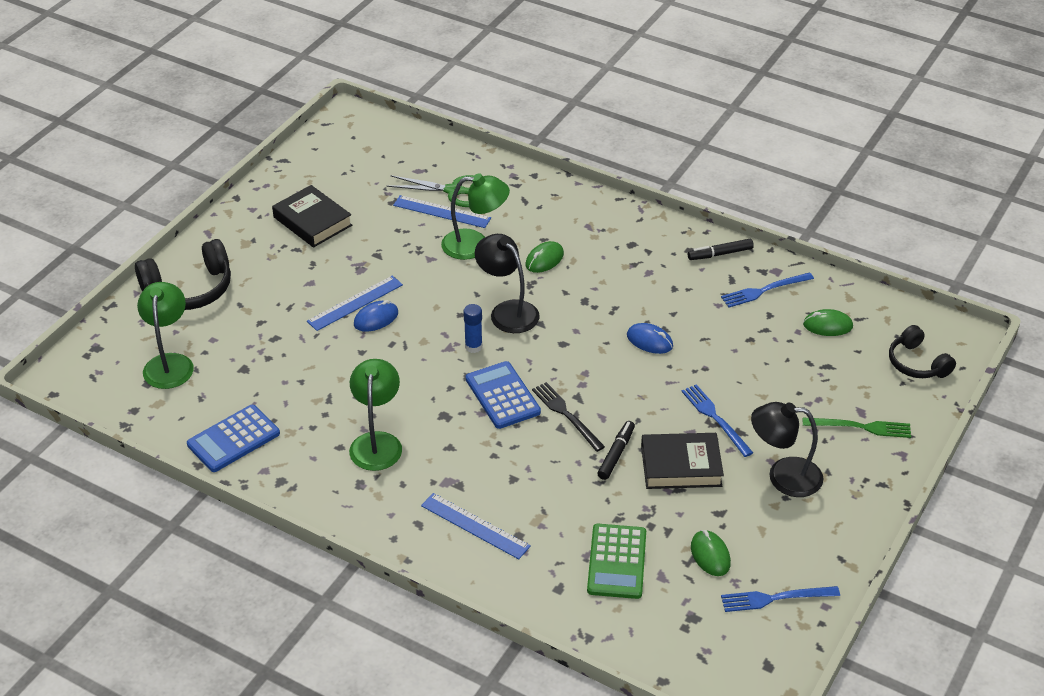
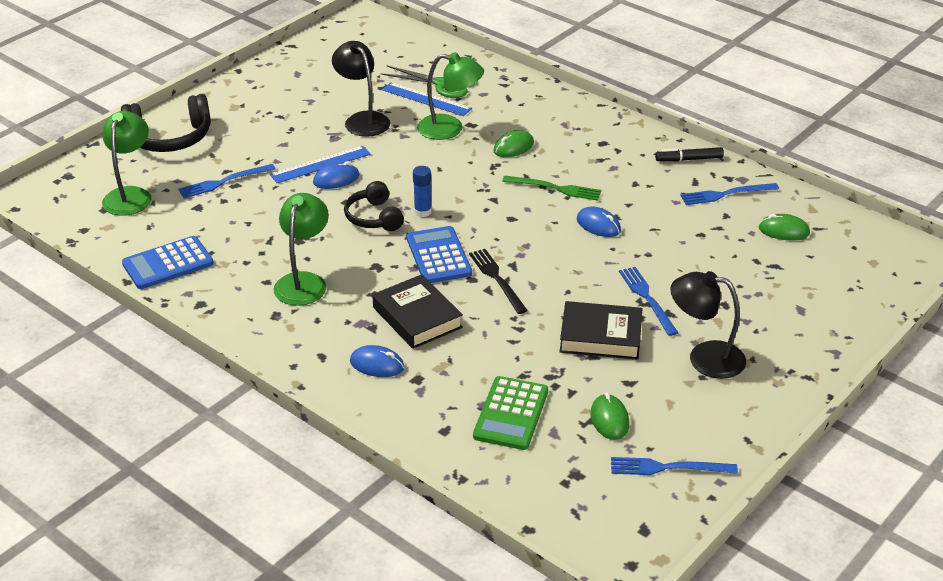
camera: 10 degrees right, 5 degrees down
(261, 336) = (223, 182): none -> blue fork
(312, 221) = (302, 95): black book -> black book (417, 317)
(475, 526) = (377, 364): blue ruler -> blue mouse
(507, 311) = (465, 186): black lamp -> black lamp (362, 120)
(616, 454) = (537, 318): black marker -> none
(861, 427) = (797, 323): green fork -> green fork (555, 188)
(916, 363) = (869, 273): black headphones -> black headphones (373, 217)

